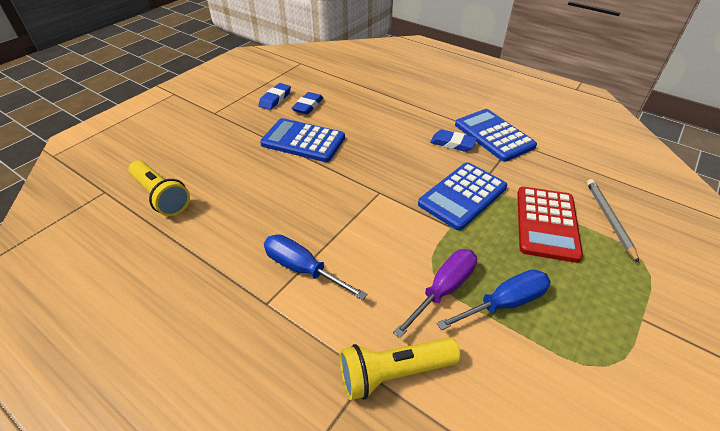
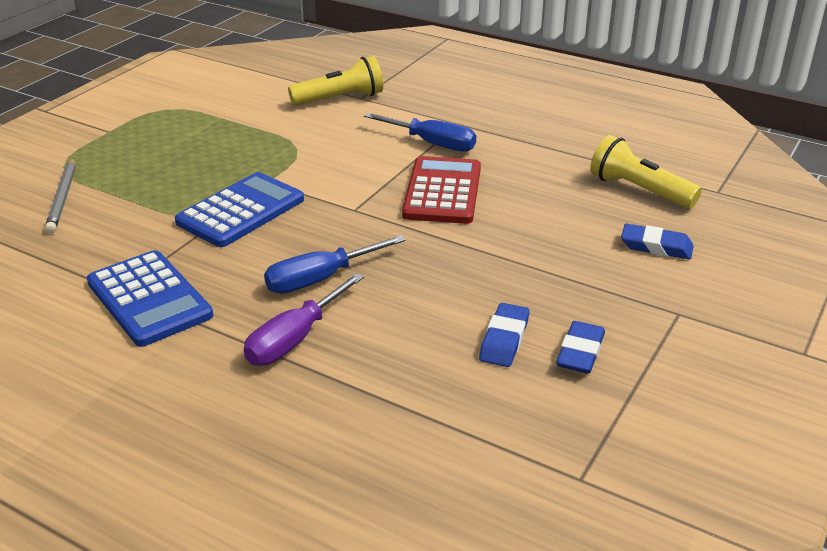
camera: 175 degrees right, 10 degrees down
(303, 141) = (485, 270): blue calculator -> none
(443, 289) = (289, 138): purple screwdriver -> purple screwdriver (295, 339)
(452, 143) = (229, 280): blue eraser -> blue eraser (656, 246)
(504, 303) = (233, 133): blue screwdriver -> blue screwdriver (320, 279)
(546, 223) = (147, 189): red calculator -> red calculator (442, 191)

